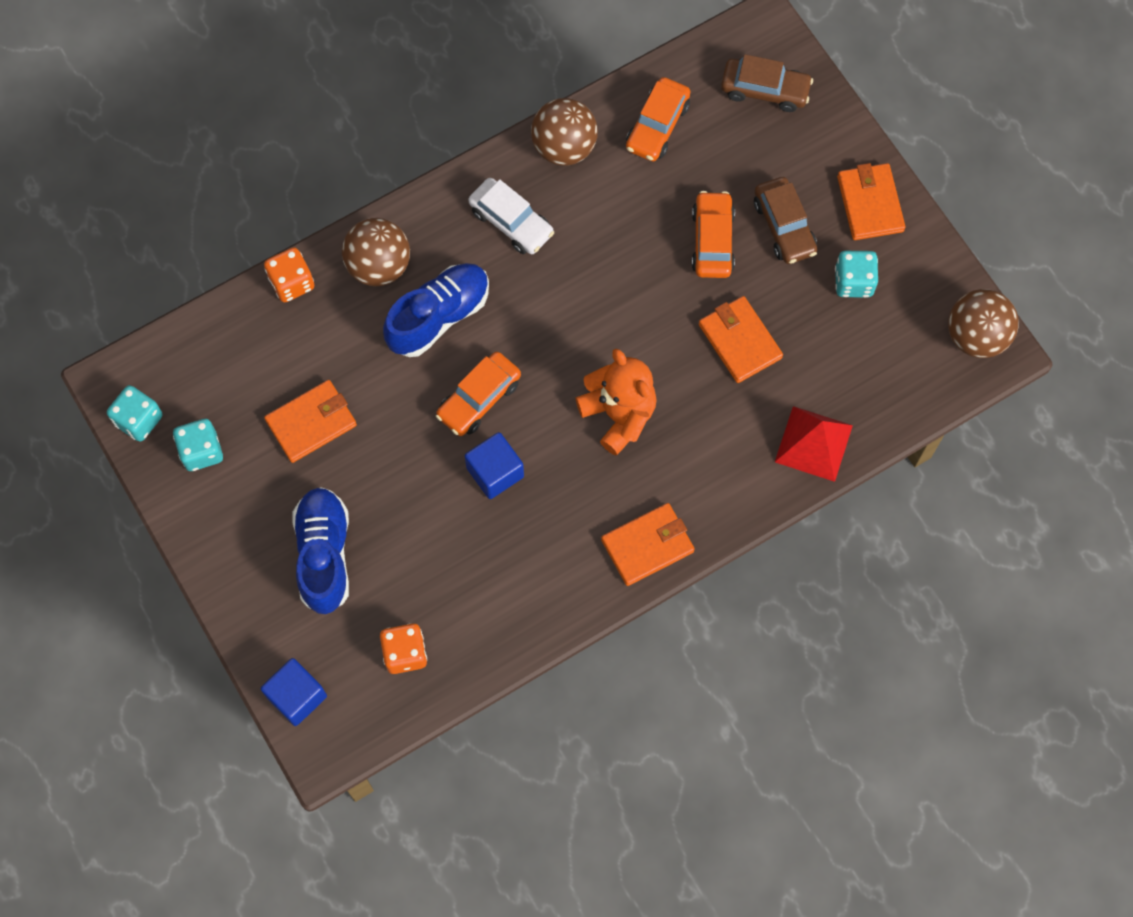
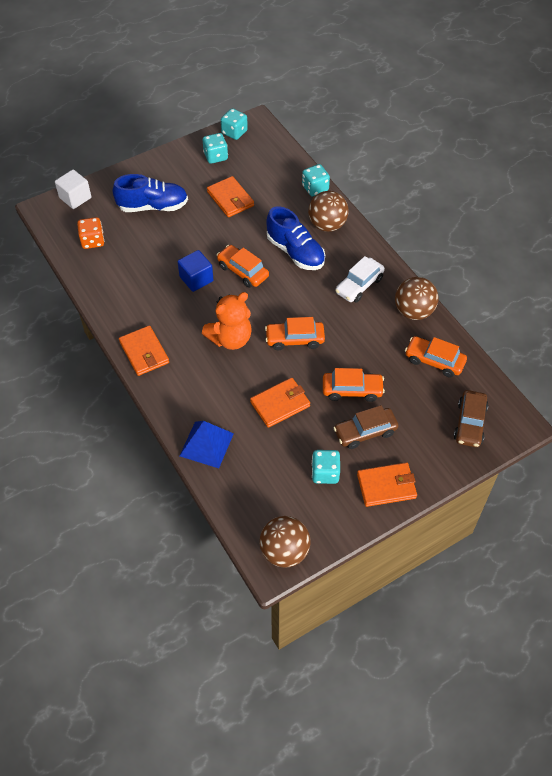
camera: 90 degrees right, 15 degrees down
(292, 283) = (315, 188): orange dice -> turquoise dice
(297, 696) = (75, 198): blue cube -> white cube
(619, 319) = (294, 339): none -> orange car
(813, 443) = (206, 444): red pyramid -> blue pyramid

